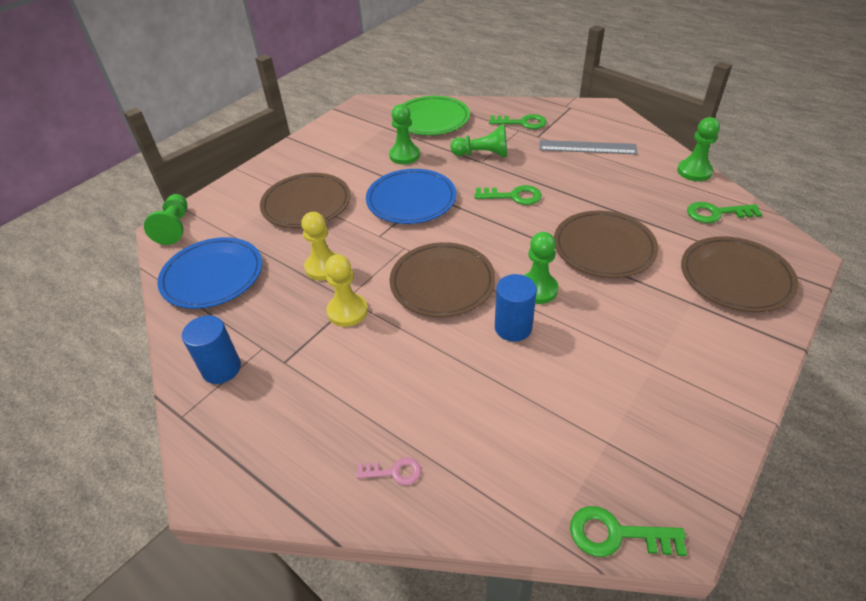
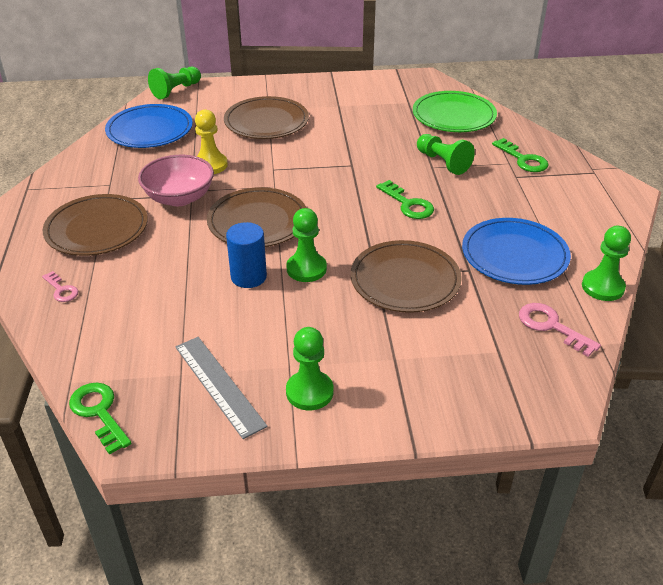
camera: 45 degrees right, 5 degrees down
(221, 368) = (77, 180): blue cylinder -> none
(347, 311) = (179, 198): yellow pawn -> pink bowl
(404, 155) = (384, 129): green pawn -> green pawn (309, 392)
(411, 200) = (333, 160): blue plate -> blue plate (514, 255)
(587, 147) = (541, 209): grey ruler -> grey ruler (219, 385)
(716, 213) = (551, 326): green key -> pink key
(735, 277) = (465, 373): brown plate -> brown plate (97, 229)

